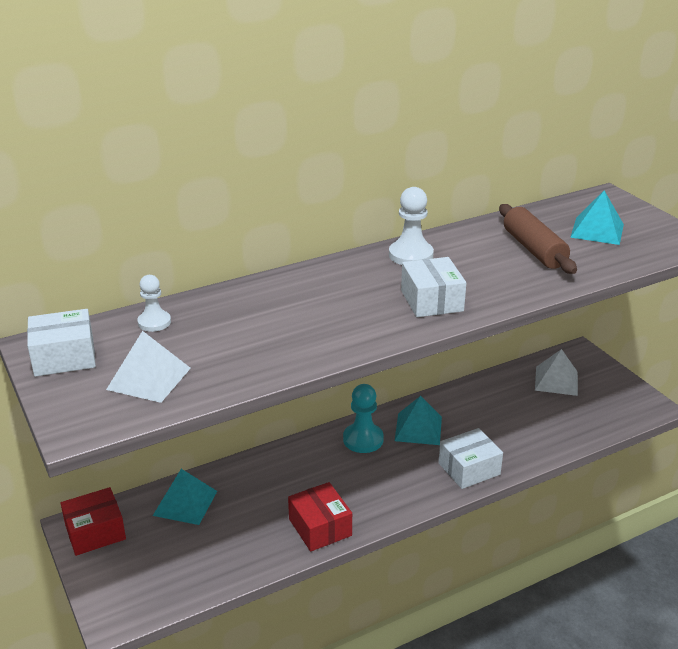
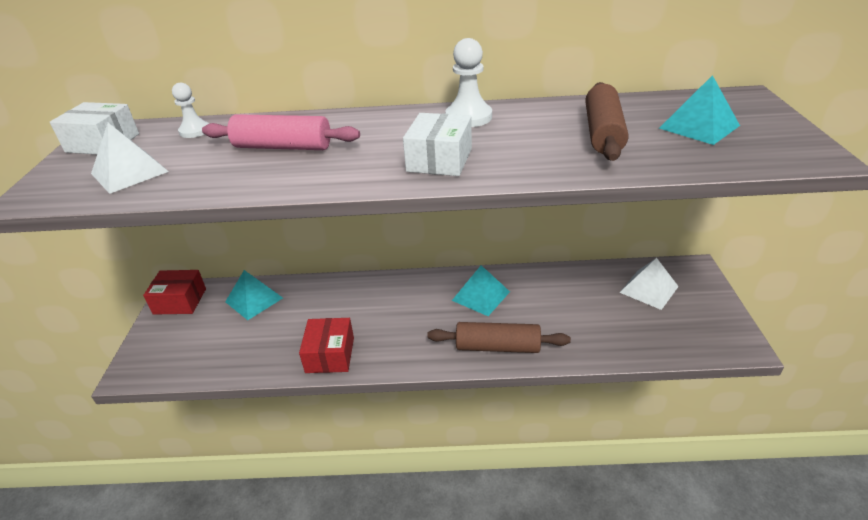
camera: 30 degrees right, 5 degrees up
(274, 319) = (283, 147): none -> pink rolling pin
(363, 439) = (426, 291): turquoise pawn -> none
(469, 469) = (497, 347): white box -> brown rolling pin

